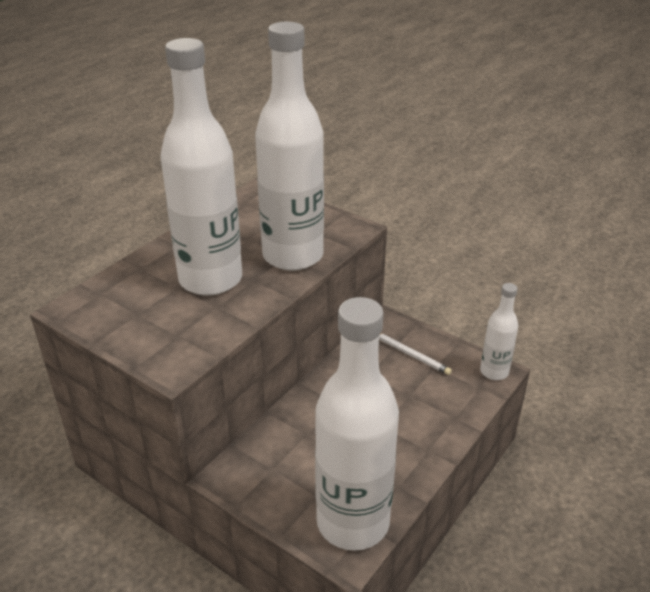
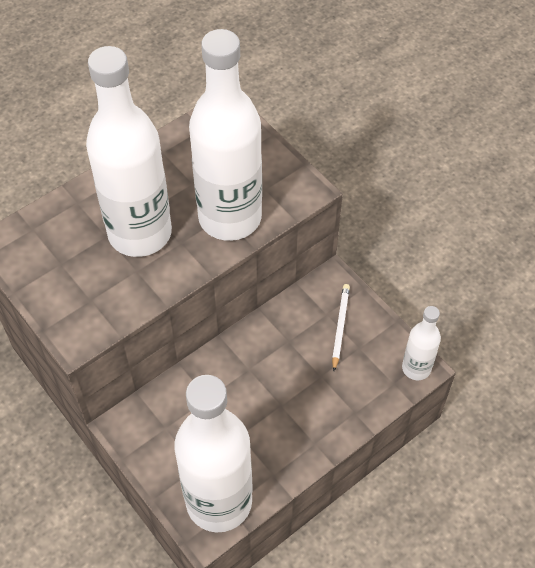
camera: 15 degrees right, 20 degrees up
(410, 354) = (340, 327): white pencil -> white pencil turned 135 degrees counterclockwise

